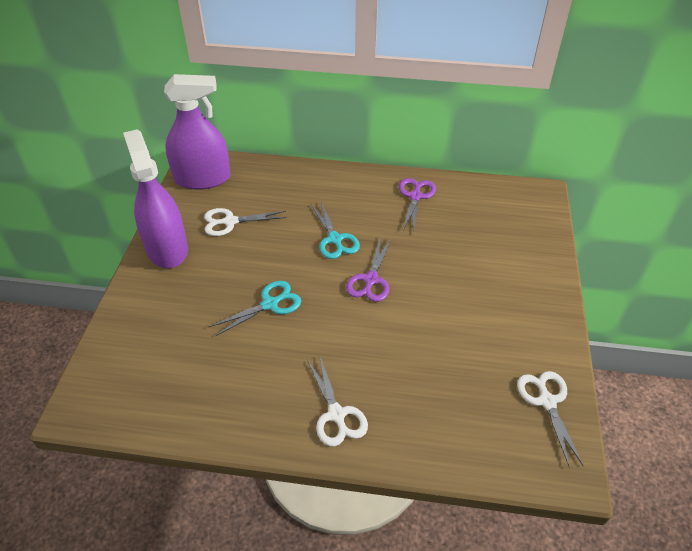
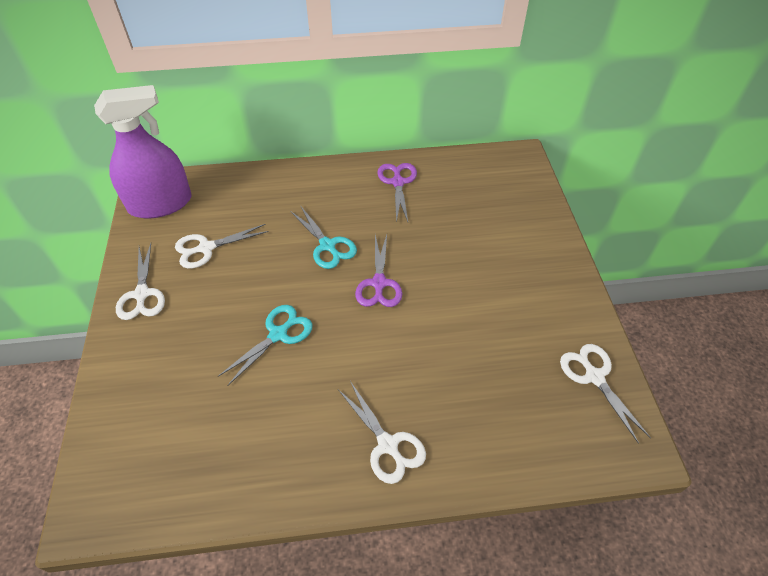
camera: 15 degrees left, 5 degrees up
(167, 249) = (142, 294): purple spray bottle -> white scissors

